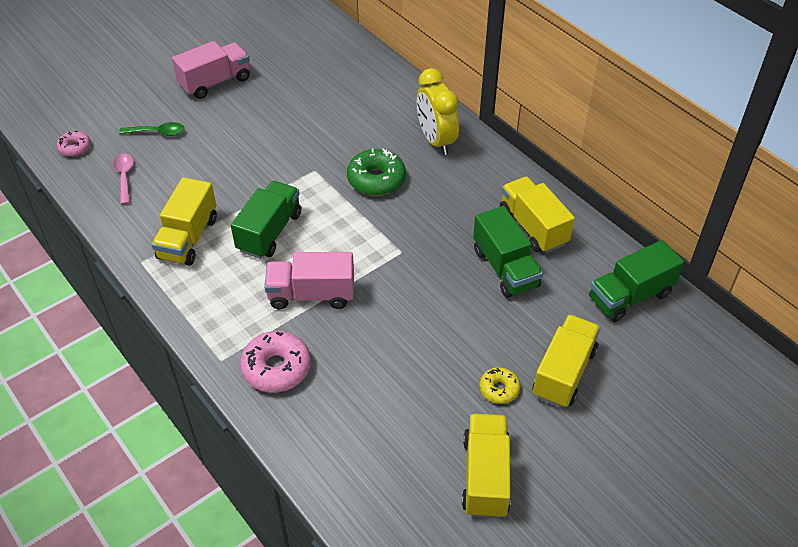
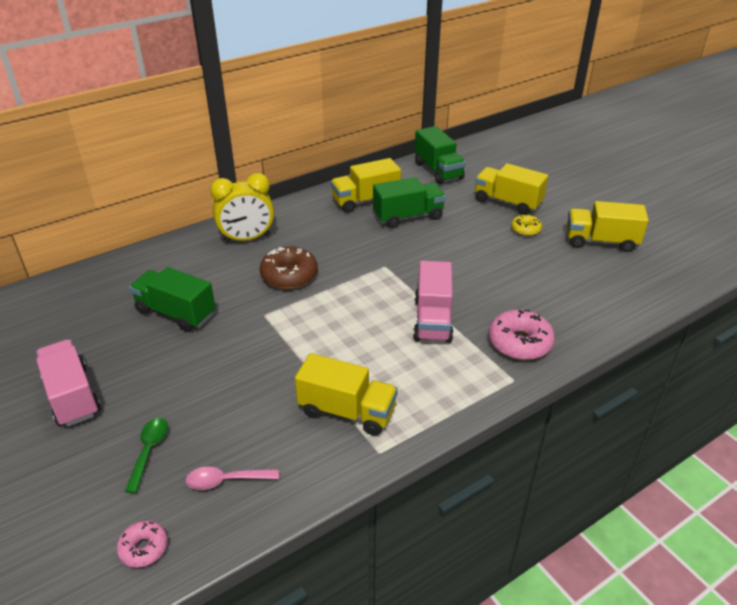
camera: 85 degrees left, 10 degrees down
(269, 232) = (347, 347): green truck -> green truck (176, 313)
(376, 179) = (289, 275): green donut -> brown donut

